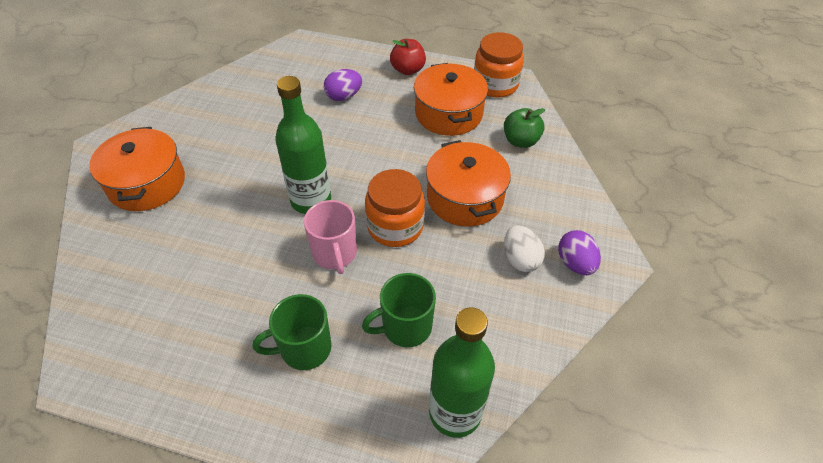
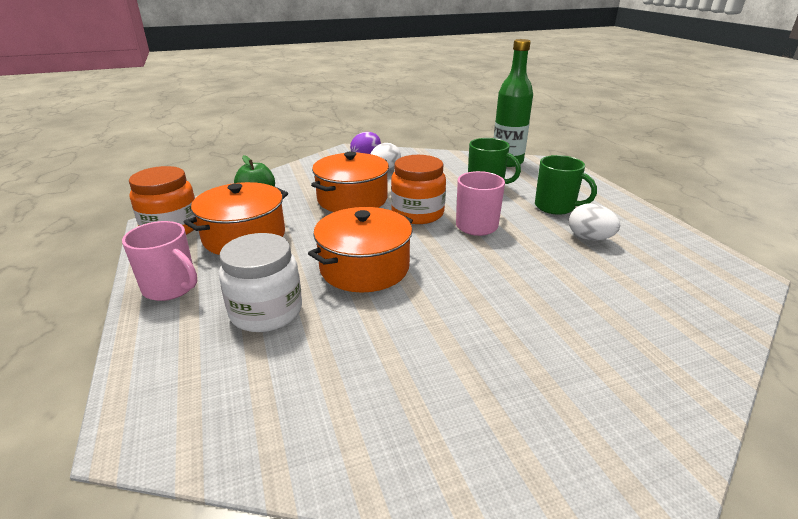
camera: 125 degrees left, 20 degrees down
(147, 183) = (594, 385): orange pot -> orange pot (364, 268)
(234, 318) = (589, 238): none -> white egg
(311, 200) = (446, 258): green bottle -> none
(343, 96) = (266, 312): purple egg -> white jar
(408, 70) = (171, 288): red apple -> pink mug

